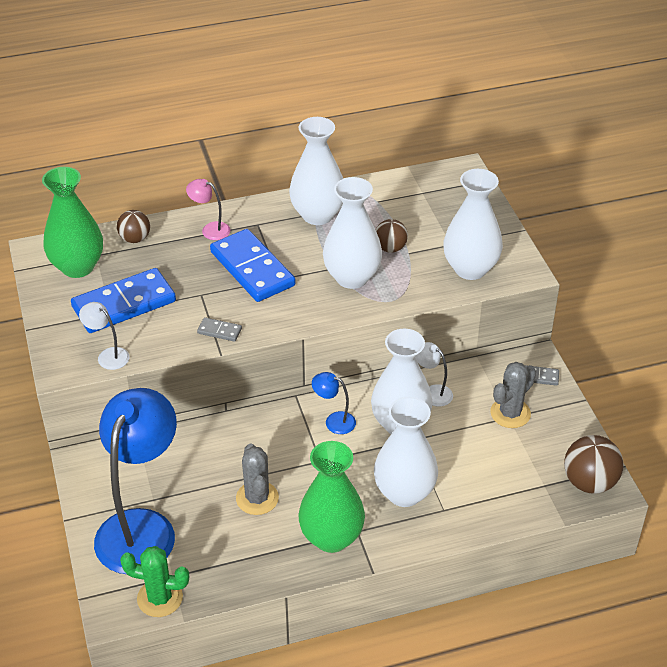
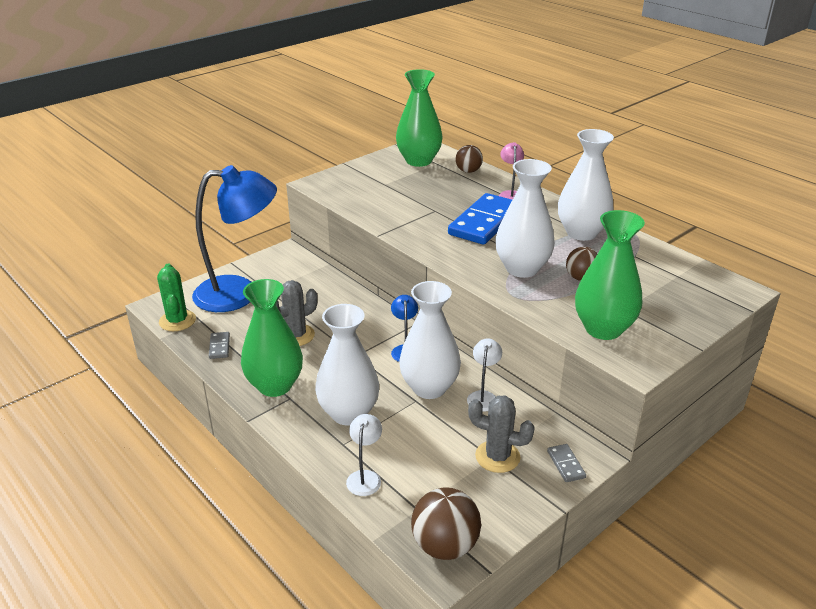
camera: 65 degrees right, 10 degrees down
(108, 355) = (340, 195): white lamp -> white lamp (365, 477)
(124, 304) = (396, 186): blue domino -> none
(219, 331) = (402, 228): grey domino -> grey domino (219, 347)
(470, 269) = (603, 329): white vase -> green vase

